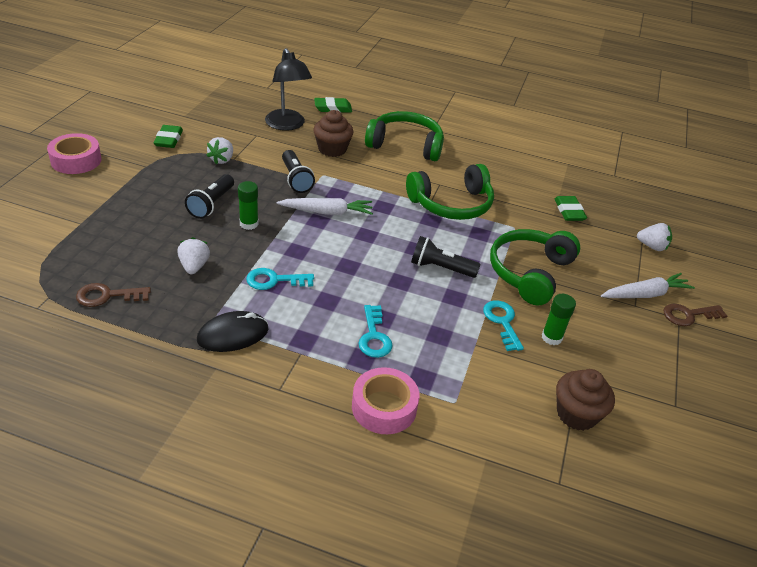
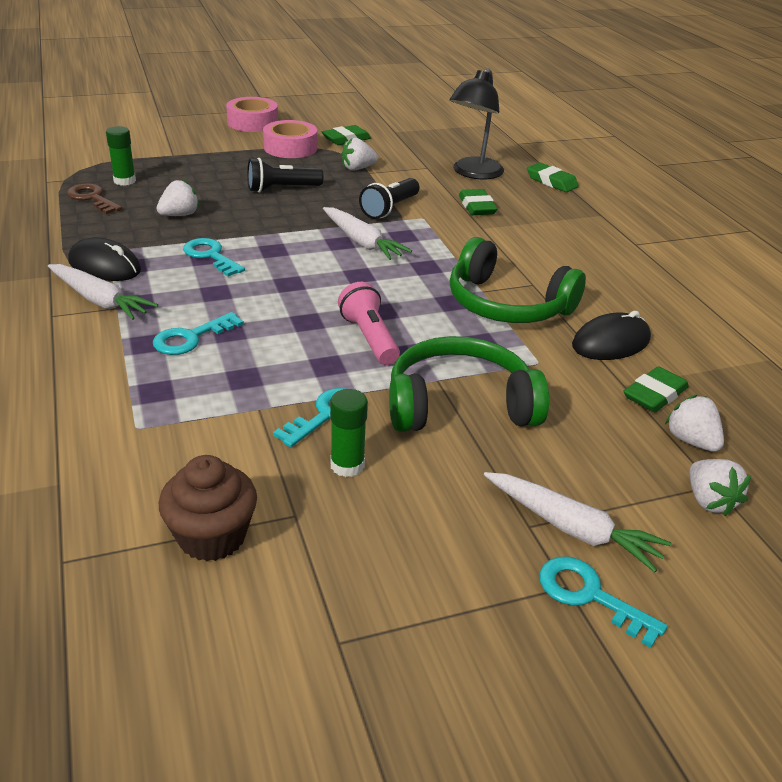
camera: 55 degrees right, 5 degrees down
(249, 224) = (279, 214): green glue stick -> green glue stick (124, 181)
(283, 357) = (99, 300): none -> white carrot
(332, 149) = (477, 207): brown cupcake -> green eraser
(384, 407) = (81, 383): pink tape -> pink tape (290, 148)
(405, 145) = (568, 239): green headphones -> none
(440, 268) = (369, 338): black flashlight -> pink flashlight
(516, 196) = (611, 342): none -> black mouse
(610, 224) = (691, 441): none -> white strawberry
(688, 315) = (589, 596): brown key -> turquoise key

